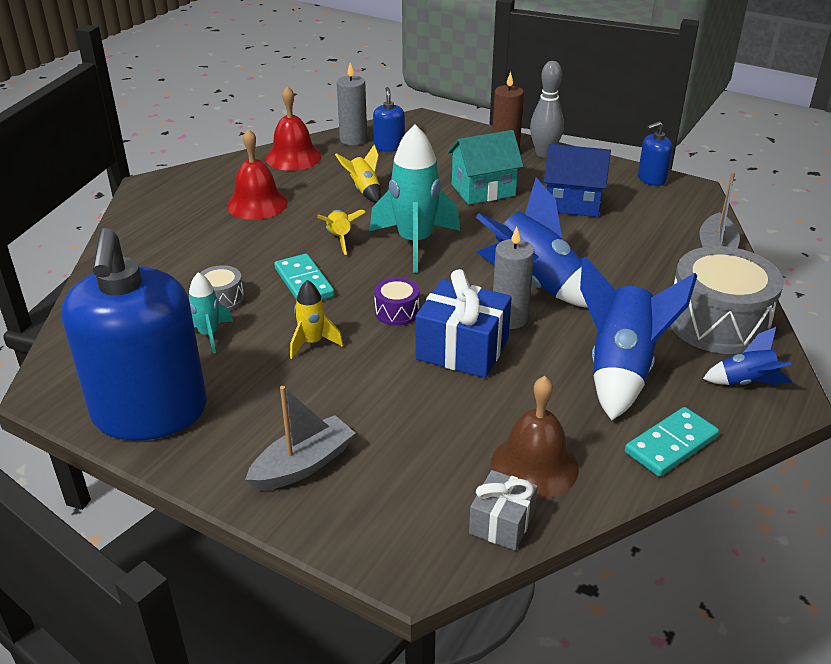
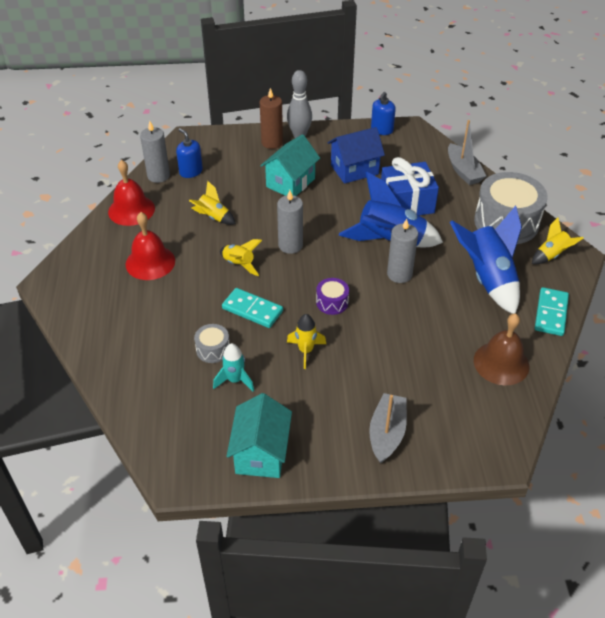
camera: 35 degrees left, 10 degrees up
(150, 412) = (261, 453): blue soap dispenser -> turquoise house
(415, 243) = (290, 245): turquoise rocket -> grey candle
(462, 349) = (394, 309): blue gift -> blue gift (406, 203)
(502, 523) = (517, 406): grey gift -> none
(746, 383) = (551, 255): blue rocket -> yellow rocket

